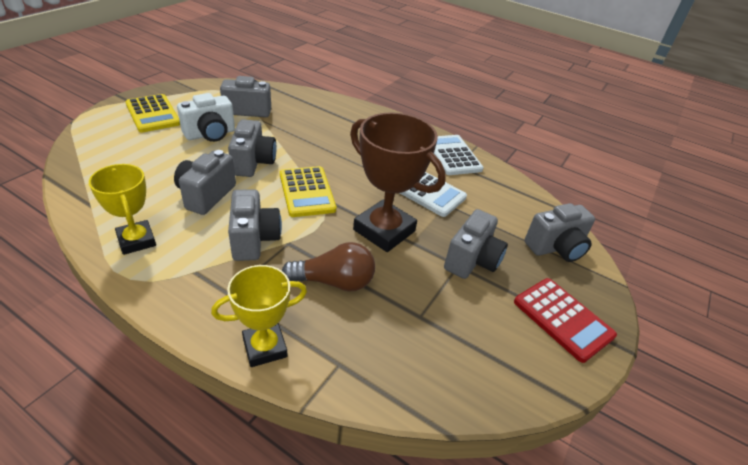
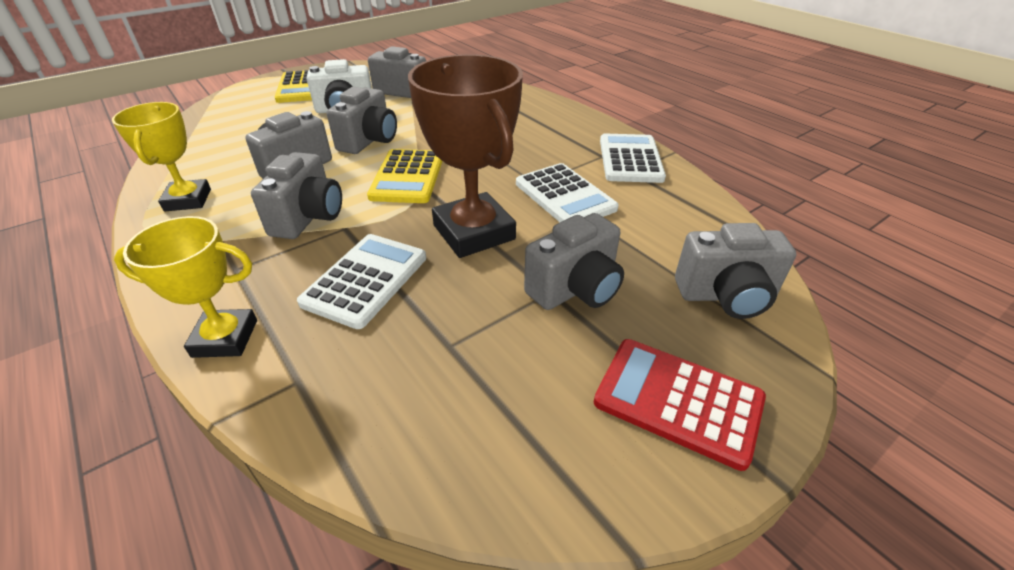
camera: 25 degrees right, 0 degrees up
(334, 281) = (366, 280): brown light bulb -> white calculator
(562, 319) = (678, 401): red calculator -> red calculator turned 135 degrees clockwise

